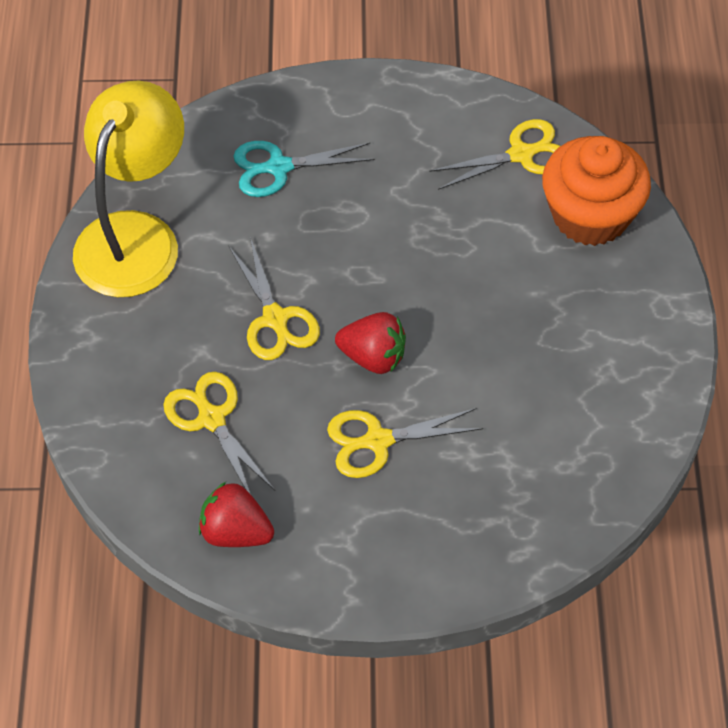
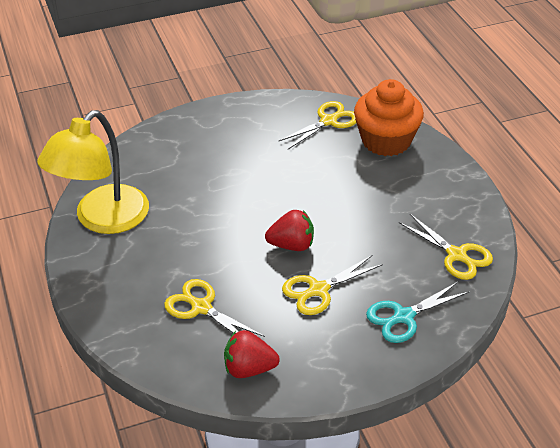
camera: 20 degrees left, 15 degrees down
(135, 236) = (103, 219): yellow lamp -> yellow lamp turned 150 degrees counterclockwise
(275, 319) = (218, 241): yellow scissors -> yellow scissors (457, 255)
(278, 167) = (181, 162): turquoise scissors -> turquoise scissors (403, 317)

